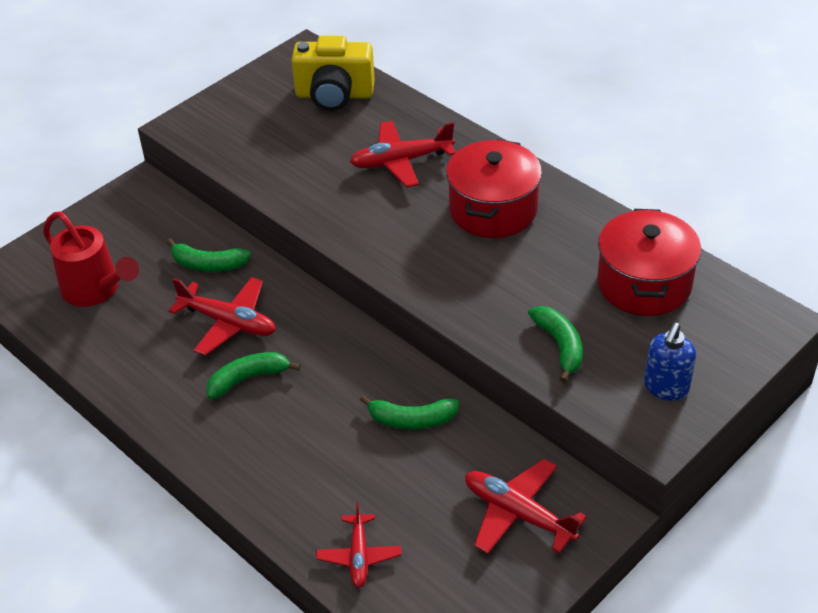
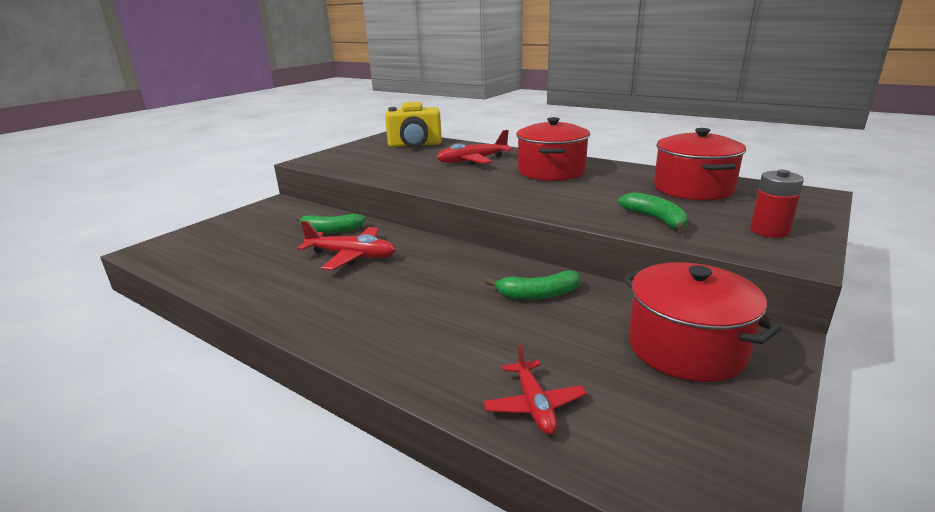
camera: 10 degrees left, 20 degrees down
(96, 290) = (233, 250): red watering can -> none
(248, 378) = (374, 285): green banana -> none
(518, 514) = (686, 347): red plane -> red pot
(666, 388) = (769, 231): blue soap dispenser -> red battery

